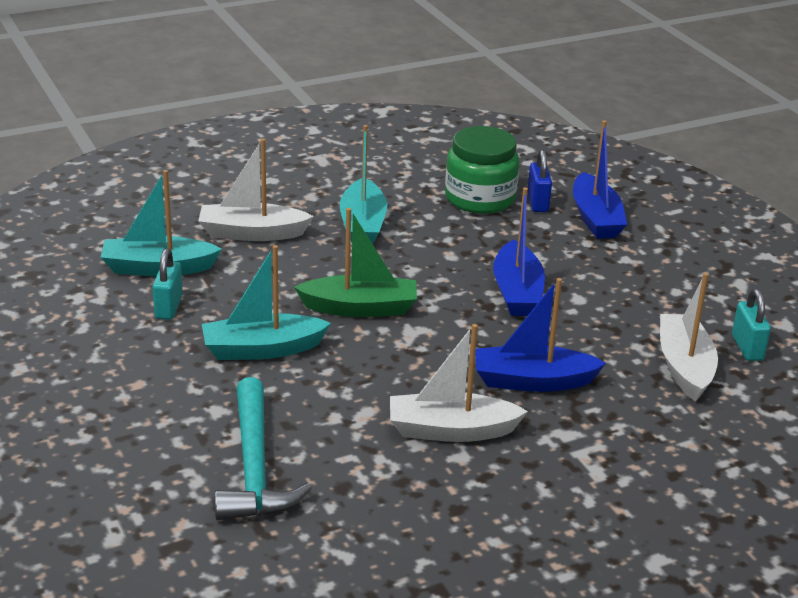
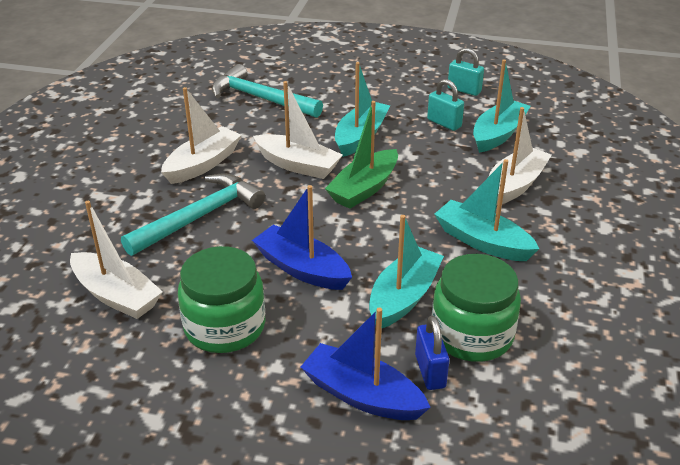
camera: 130 degrees right, 5 degrees up
(370, 365) = (298, 165): none -> white boat
(481, 236) = (403, 297): none -> turquoise boat
(532, 381) = (200, 217): blue boat -> turquoise hammer
(537, 202) = (430, 371): blue padlock -> blue padlock turned 45 degrees clockwise
(628, 297) = (225, 326): none -> green jar
(747, 348) = (85, 348): turquoise padlock -> turquoise padlock (464, 90)

